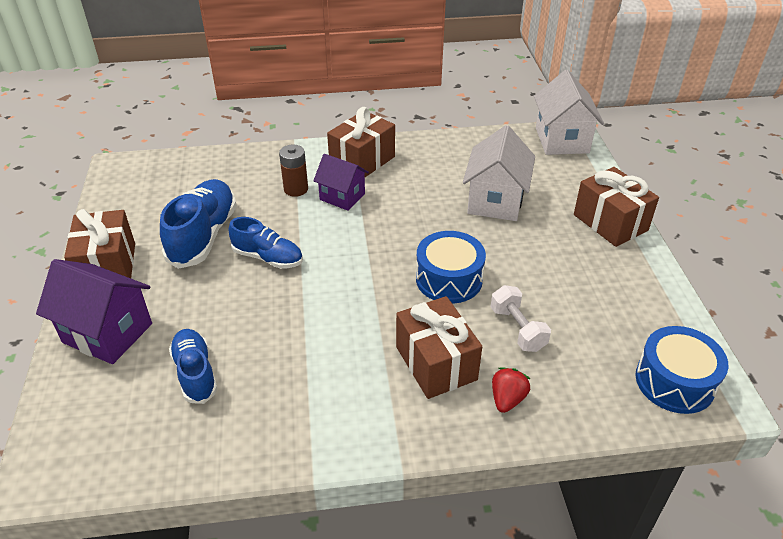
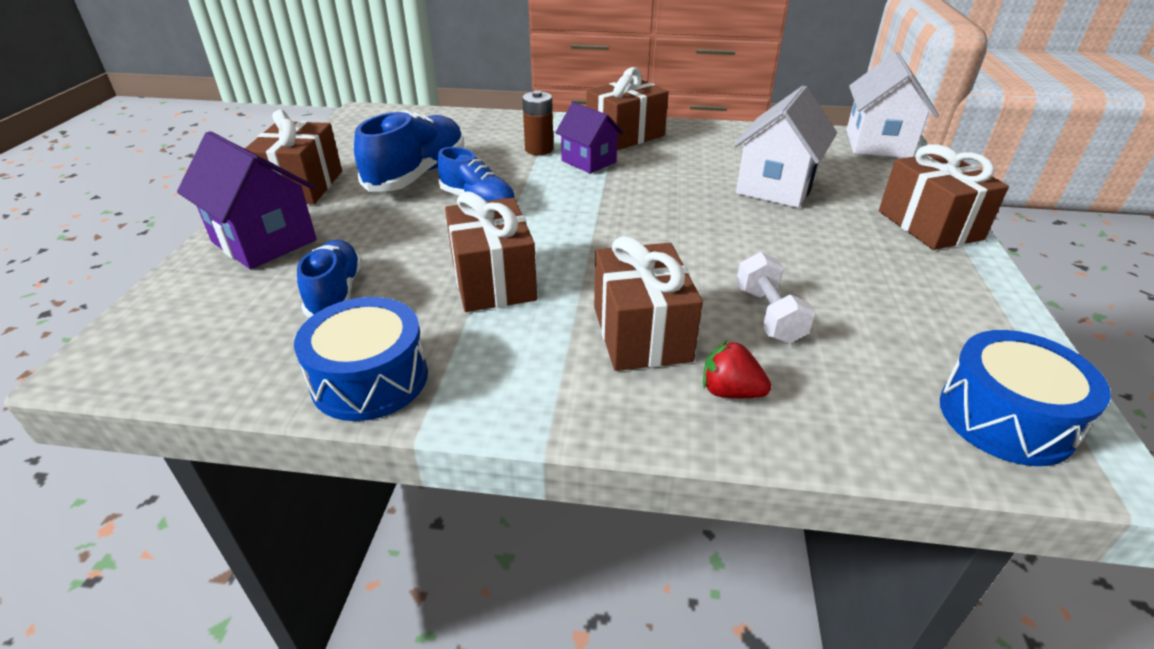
camera: 15 degrees right, 5 degrees down
(312, 336) = (493, 280): none -> brown gift
(449, 279) = (690, 250): blue drum -> blue drum (370, 379)
(507, 399) = (730, 392): red strawberry -> red strawberry turned 105 degrees counterclockwise

